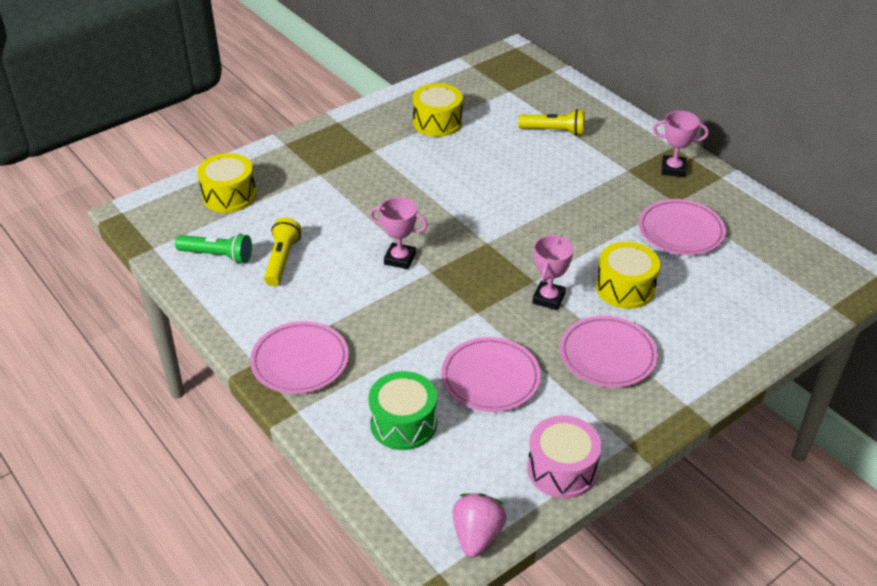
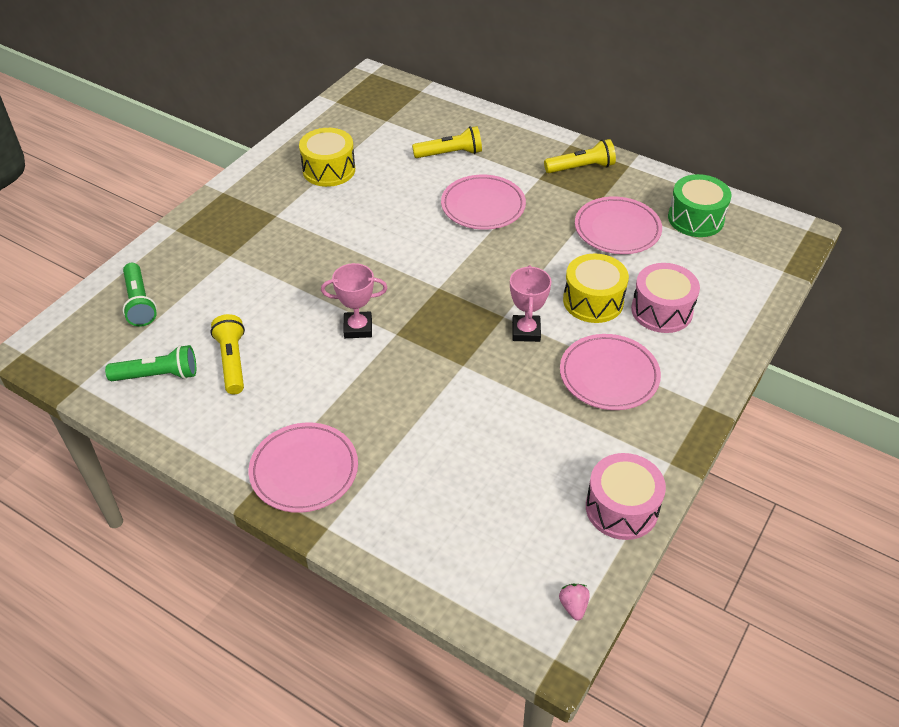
camera: 20 degrees left, 5 degrees up
(229, 195) = (139, 303): yellow drum -> green flashlight
(403, 423) = (444, 507): green drum -> green drum (695, 218)
(477, 536) = (573, 606): pink strawberry -> pink strawberry, size x0.54
(490, 378) = (508, 432): pink plate -> pink plate (483, 206)
(673, 169) = (581, 167): pink trophy -> yellow flashlight
(687, 312) = (661, 310): none -> pink drum

